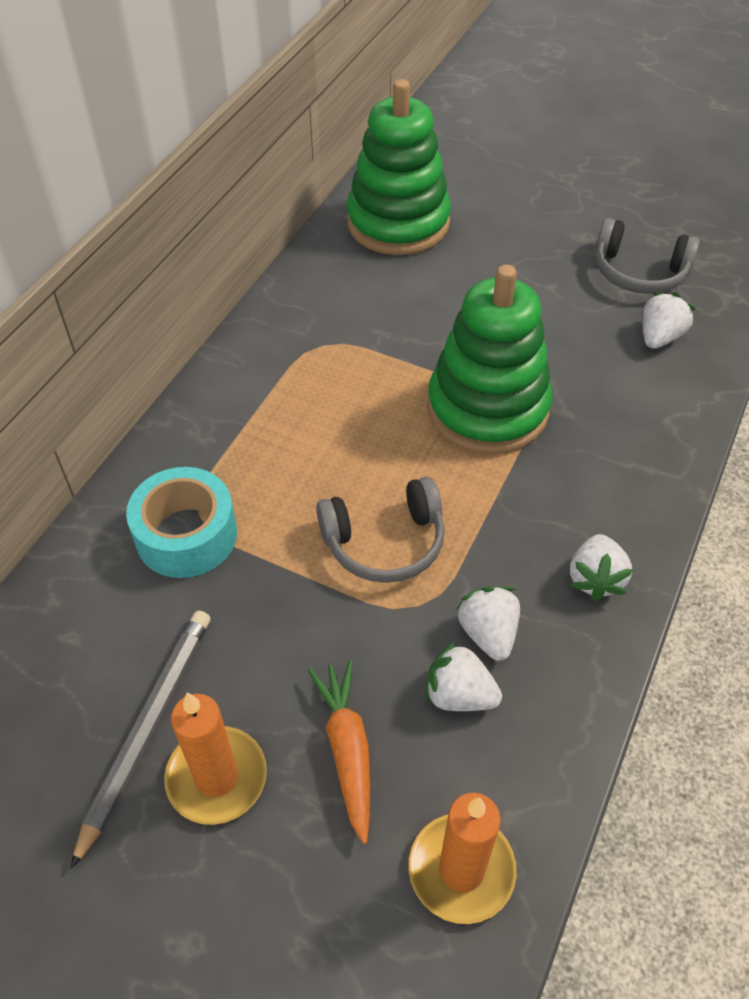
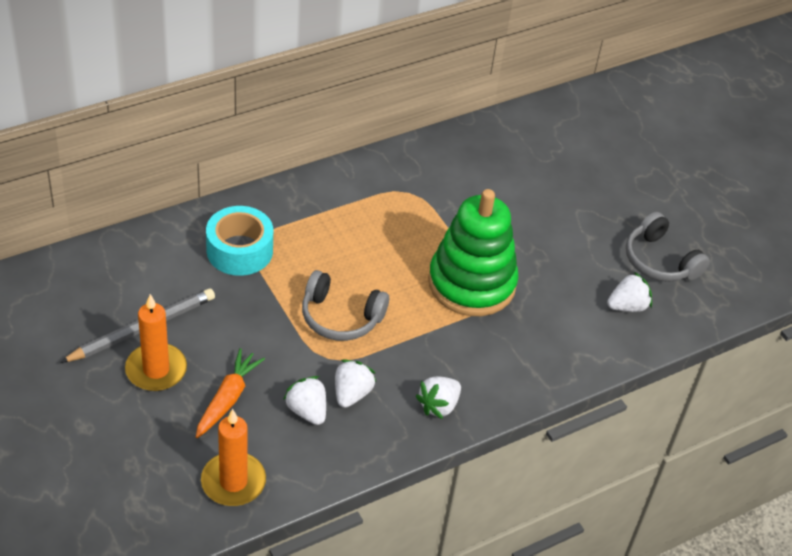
camera: 30 degrees right, 5 degrees down
(398, 223) = (530, 144): green stacking toy -> none

